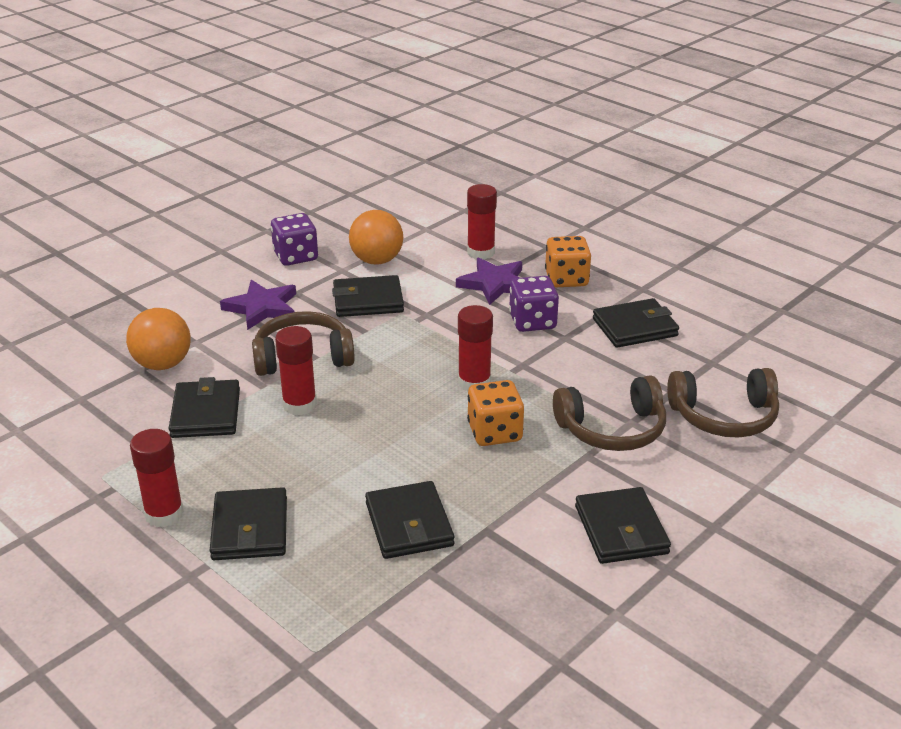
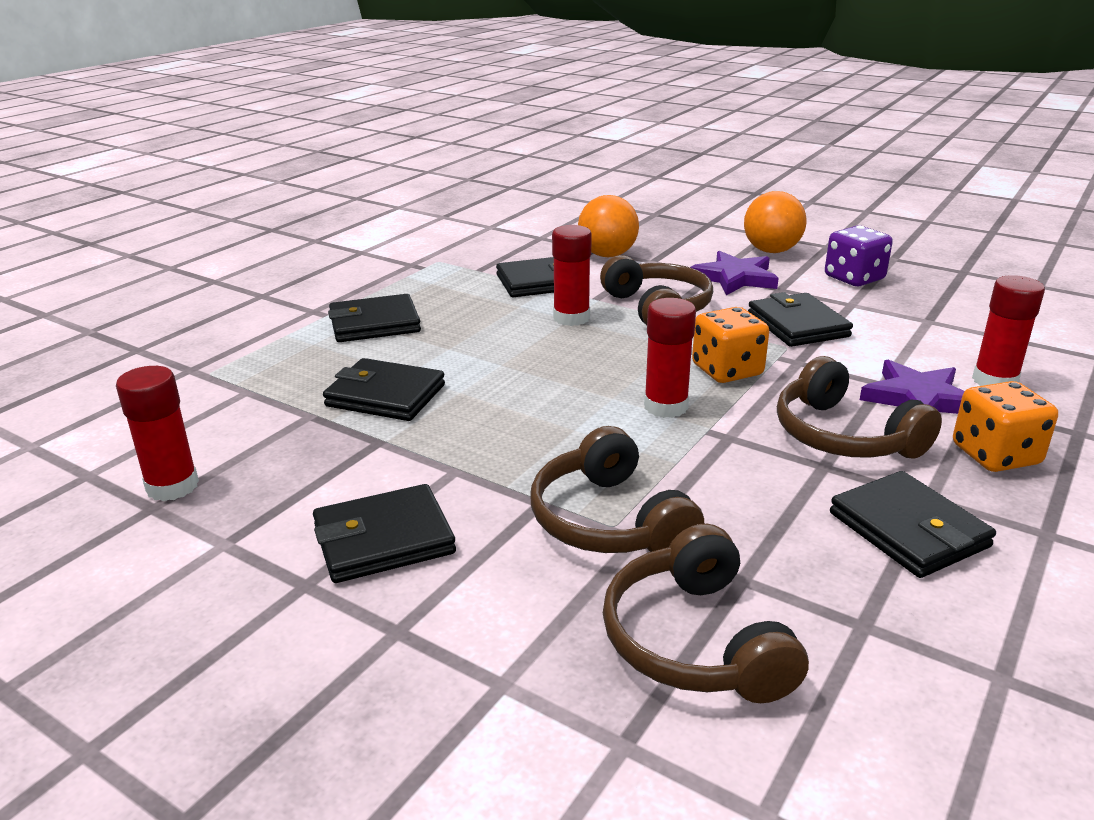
camera: 80 degrees right, 5 degrees down
(164, 514) = (392, 289): red glue stick -> red glue stick (172, 486)
(377, 260) = (893, 319): orange ball -> orange ball (771, 251)
(409, 524) = (385, 395): black wallet -> black wallet turned 45 degrees clockwise
(494, 432) = (566, 430): orange dice -> orange dice (727, 370)
(532, 322) = (844, 436): purple dice -> brown headphones

